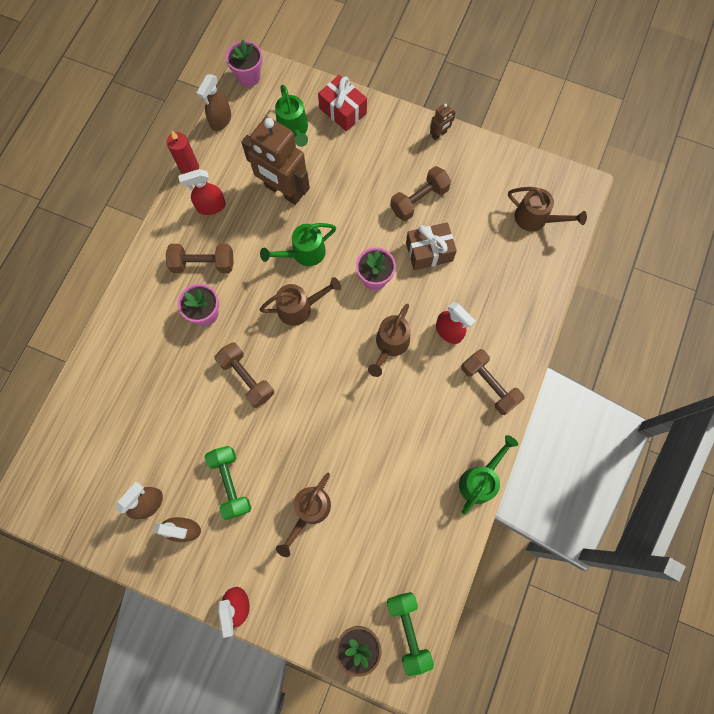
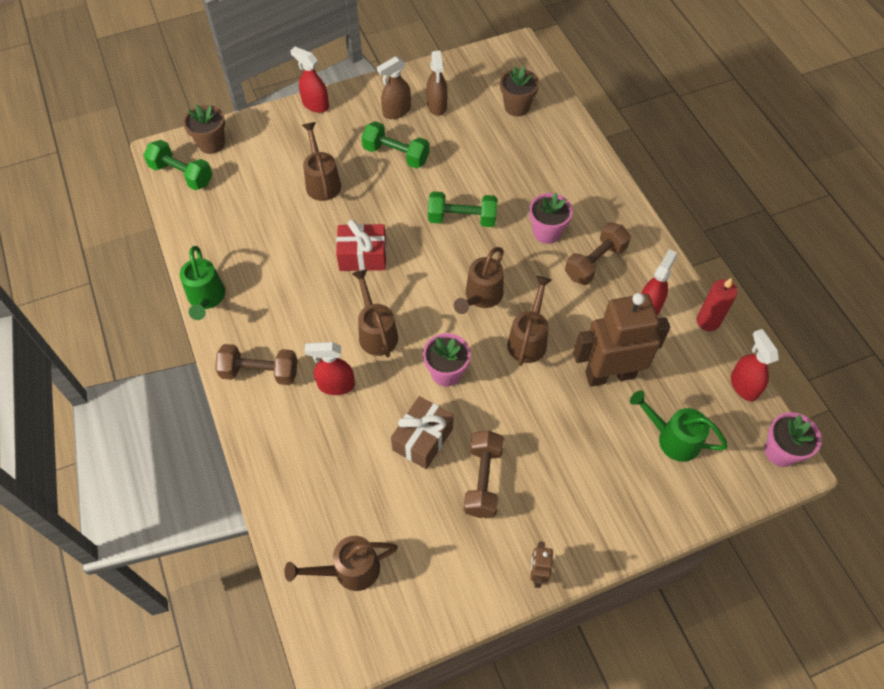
camera: 135 degrees right, 15 degrees down
(95, 440) = (517, 107): none -> brown flower pot
(220, 120) = (743, 385): brown spray bottle -> red spray bottle
(247, 378) = (462, 219): brown dumbbell -> green dumbbell
(303, 253) = (528, 339): green watering can -> brown watering can
(343, 111) = (656, 504): red gift -> red gift (363, 256)

